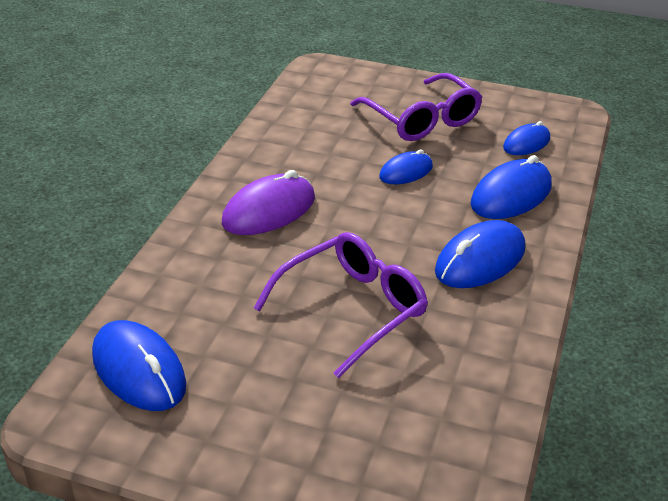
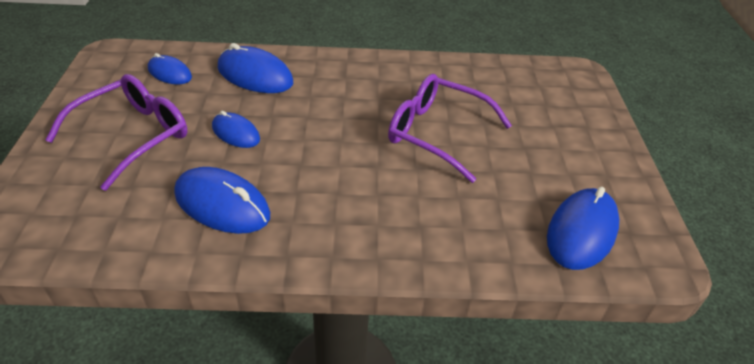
camera: 110 degrees left, 5 degrees up
(269, 211) = (333, 209): purple mouse -> none
(480, 260) = (347, 83): blue mouse -> blue mouse (222, 205)

